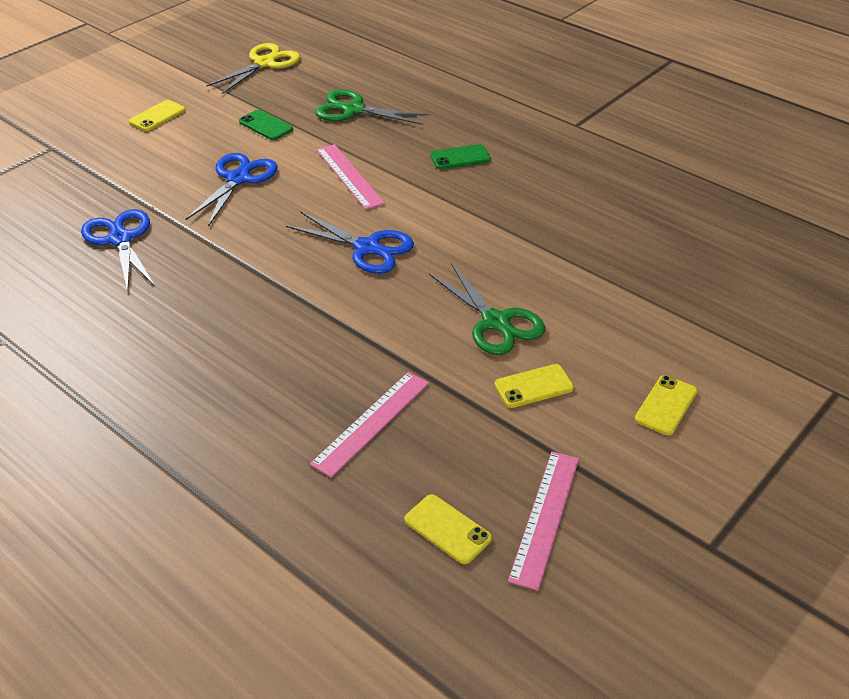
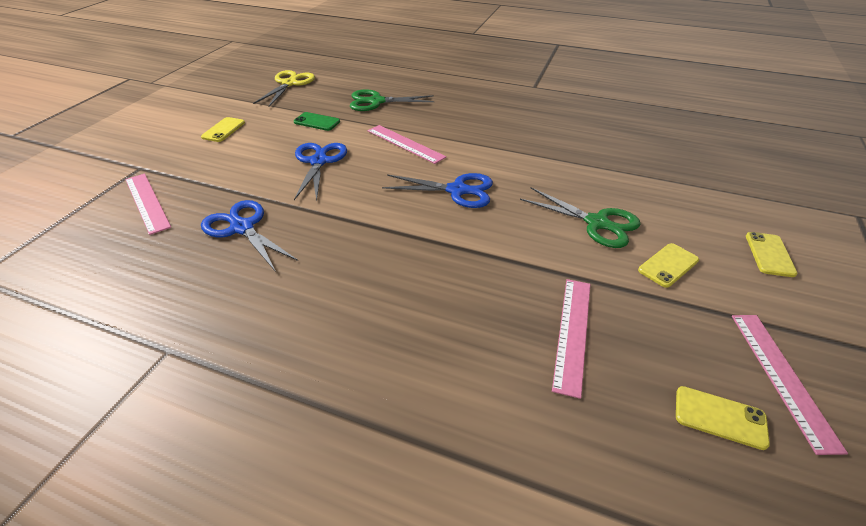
camera: 20 degrees left, 0 degrees up
(43, 190) = (147, 202): none -> pink ruler
(460, 157) = (475, 118): green phone -> none

